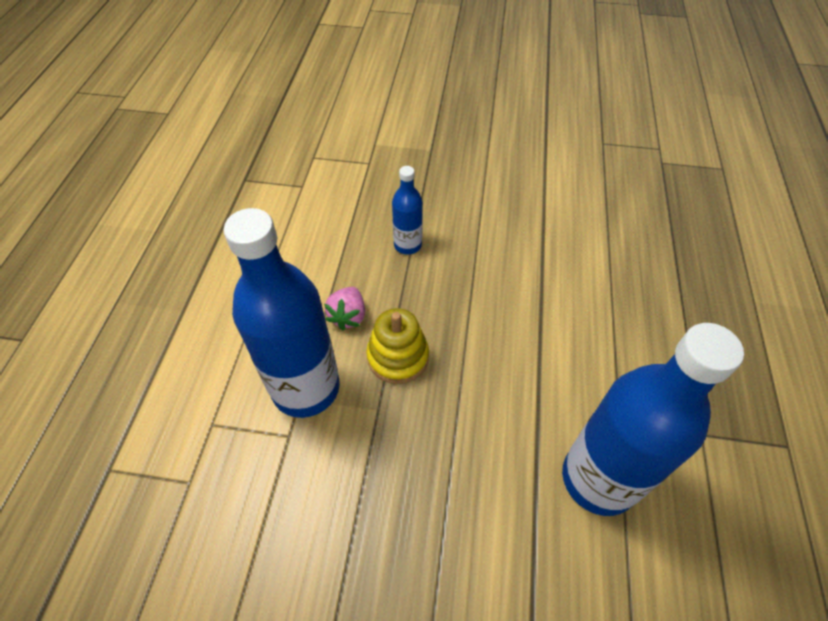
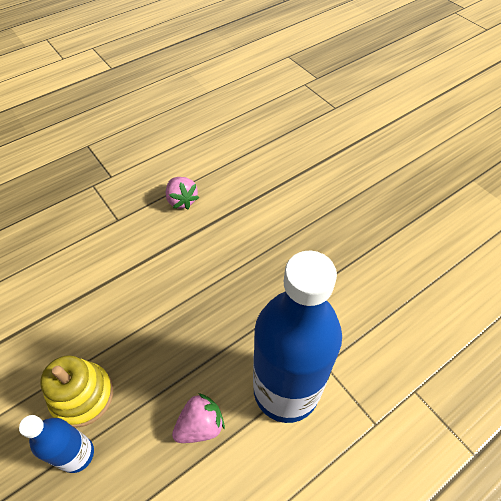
camera: 135 degrees left, 0 degrees up
(398, 357) = (202, 354): yellow stacking toy -> yellow stacking toy (82, 395)
(598, 479) = (182, 200): blue bottle -> pink strawberry

